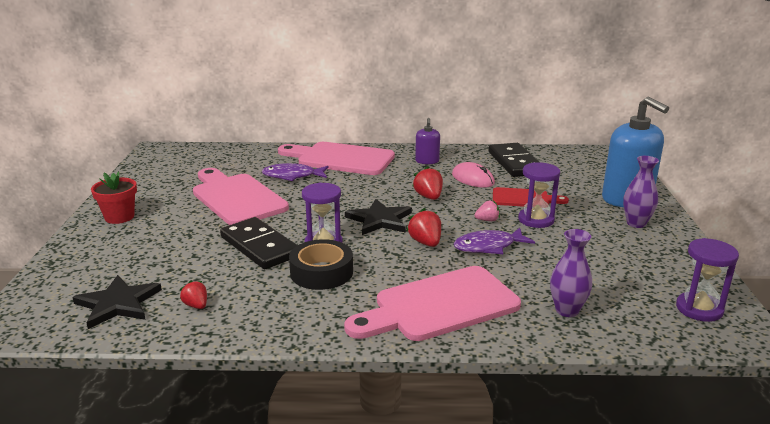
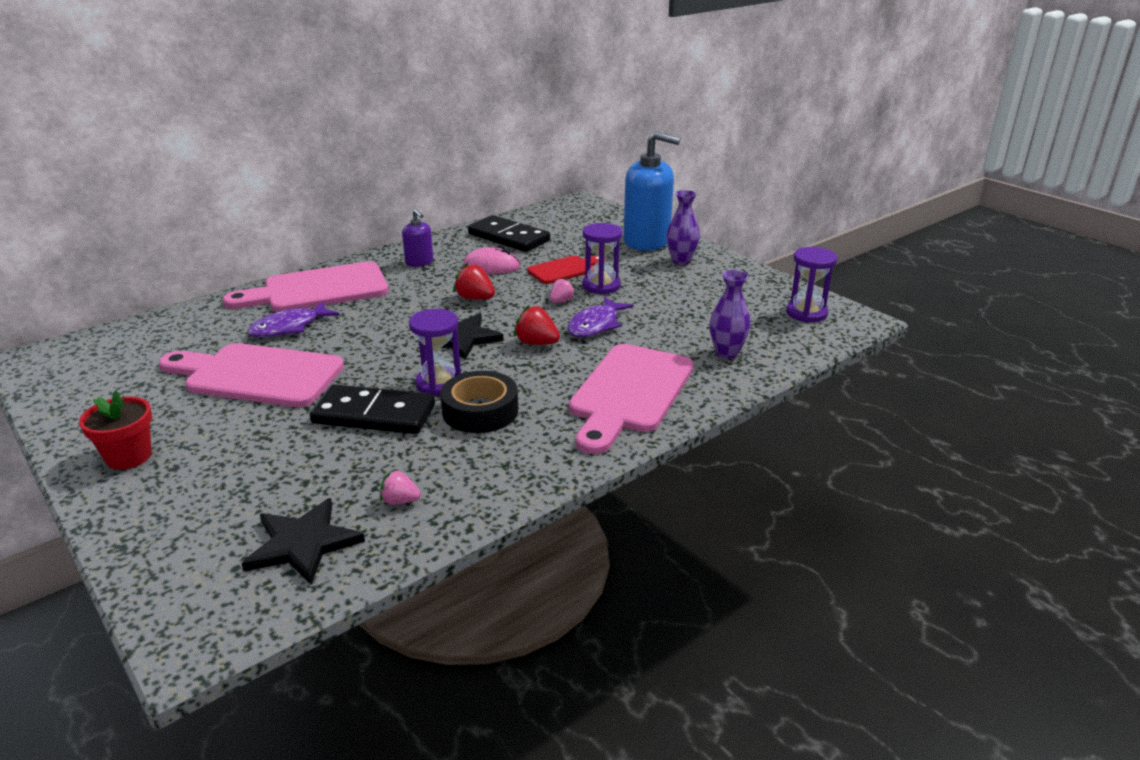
camera: 40 degrees left, 5 degrees up
(196, 305) = (400, 501): red strawberry -> pink strawberry

